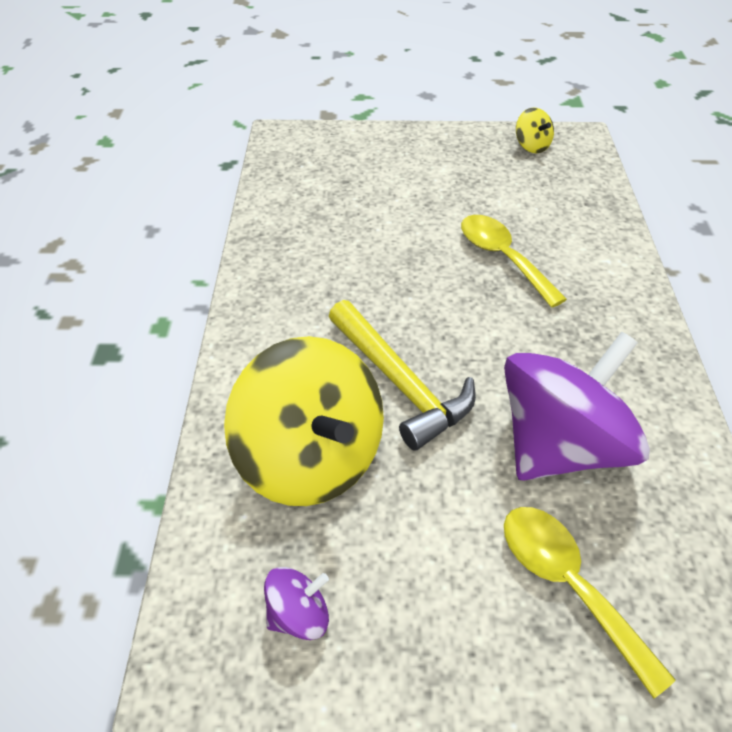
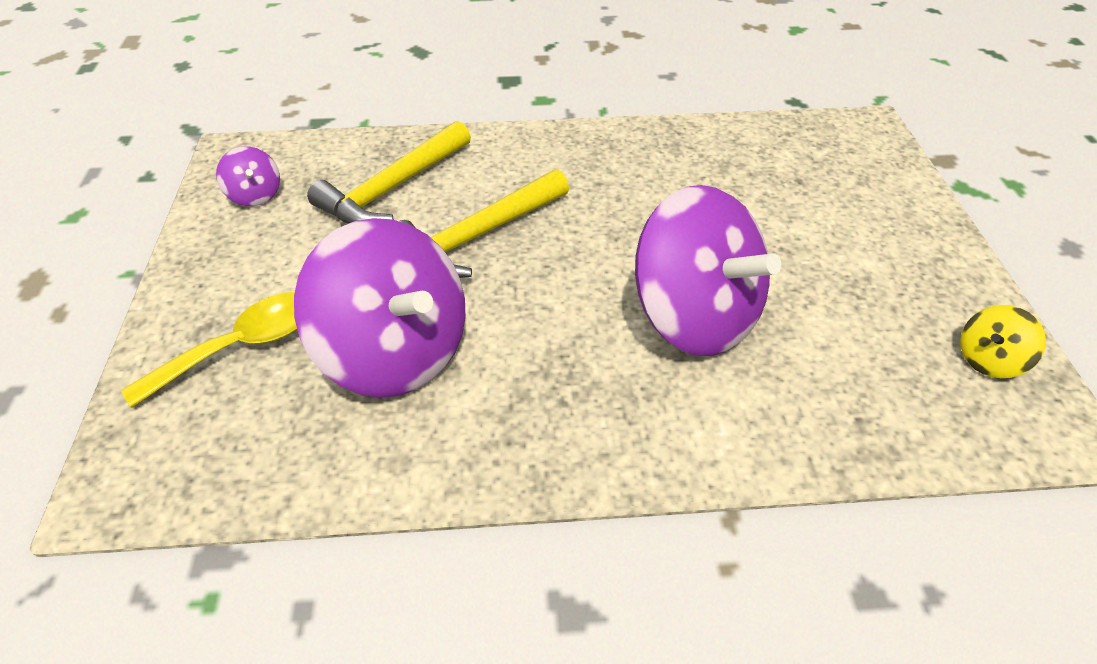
camera: 85 degrees right, 0 degrees up
(311, 458) = (392, 189): yellow spinning top -> yellow hammer
(502, 257) = (694, 316): yellow spoon -> purple spinning top

